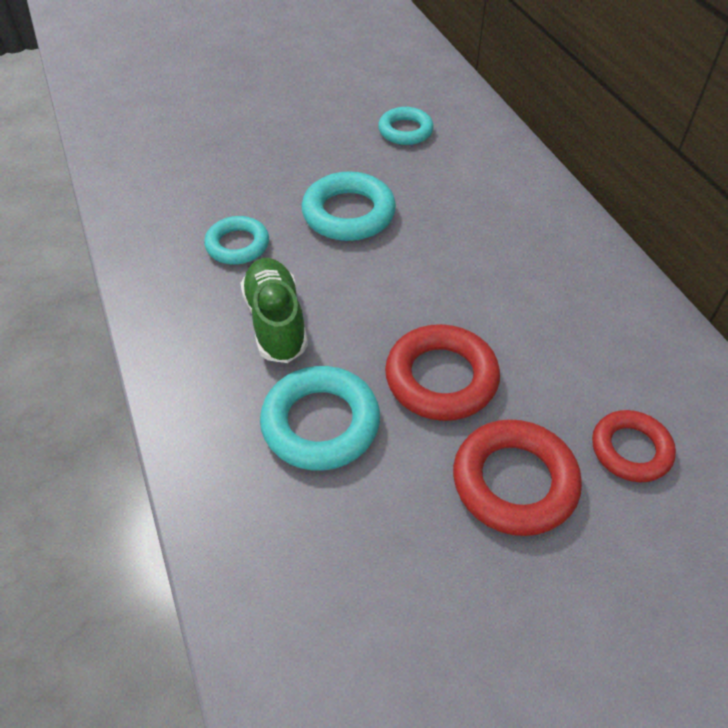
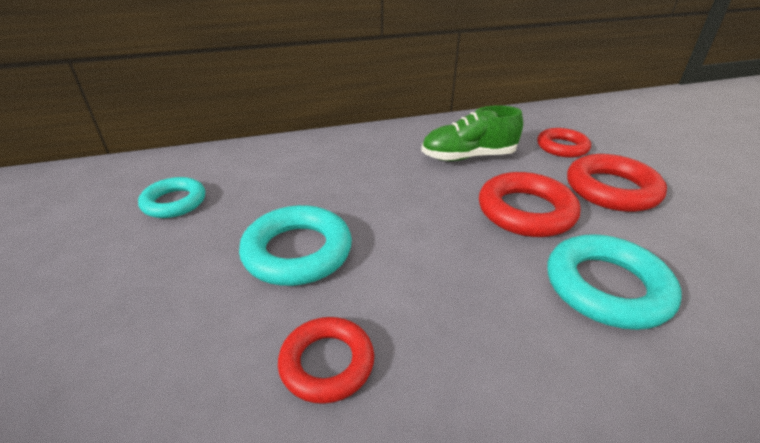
camera: 85 degrees left, 15 degrees down
(237, 245) = (327, 363): turquoise ring -> red ring
(276, 322) = (473, 321): green shoe -> green shoe (468, 157)

